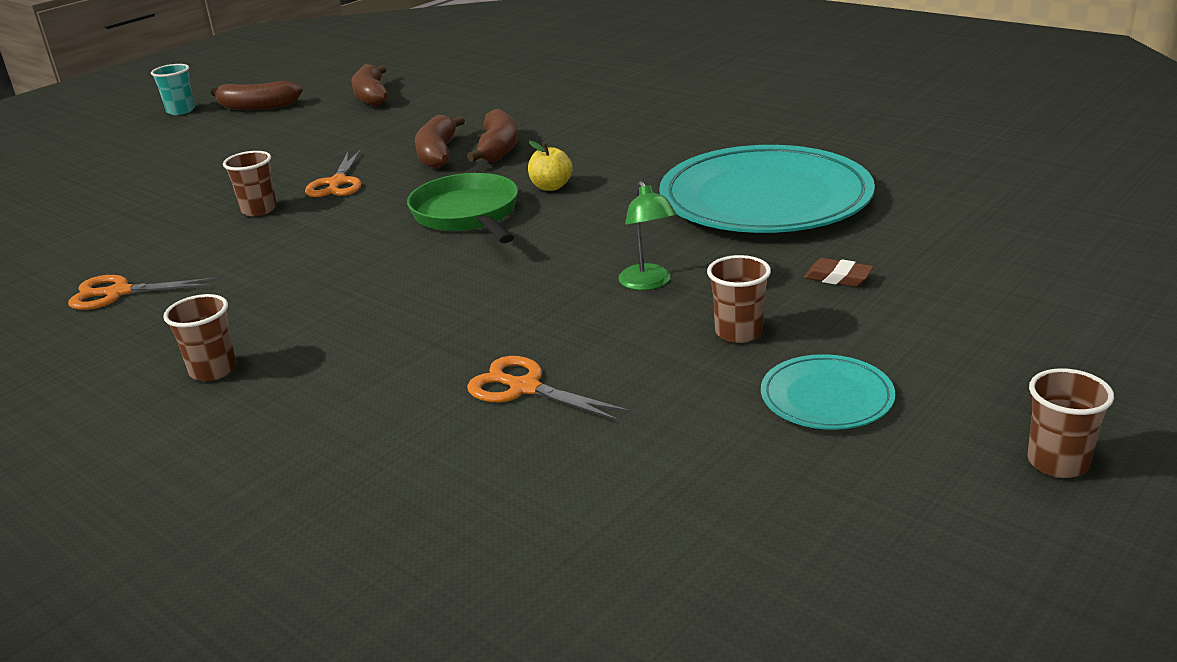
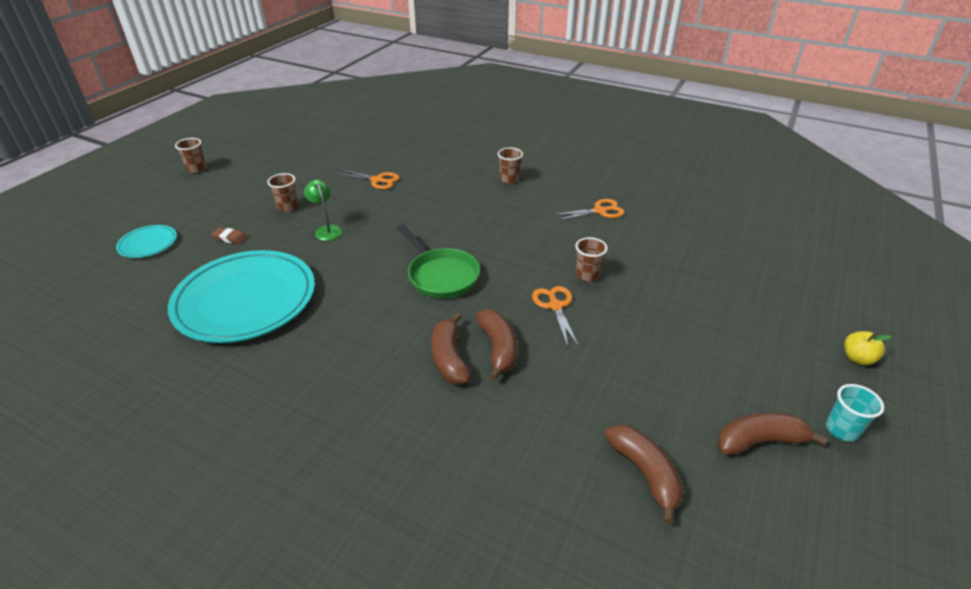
camera: 165 degrees right, 10 degrees up
(551, 187) = (392, 307): yellow apple -> yellow apple (857, 358)
(826, 397) = (262, 183): turquoise plate -> turquoise plate (148, 244)

